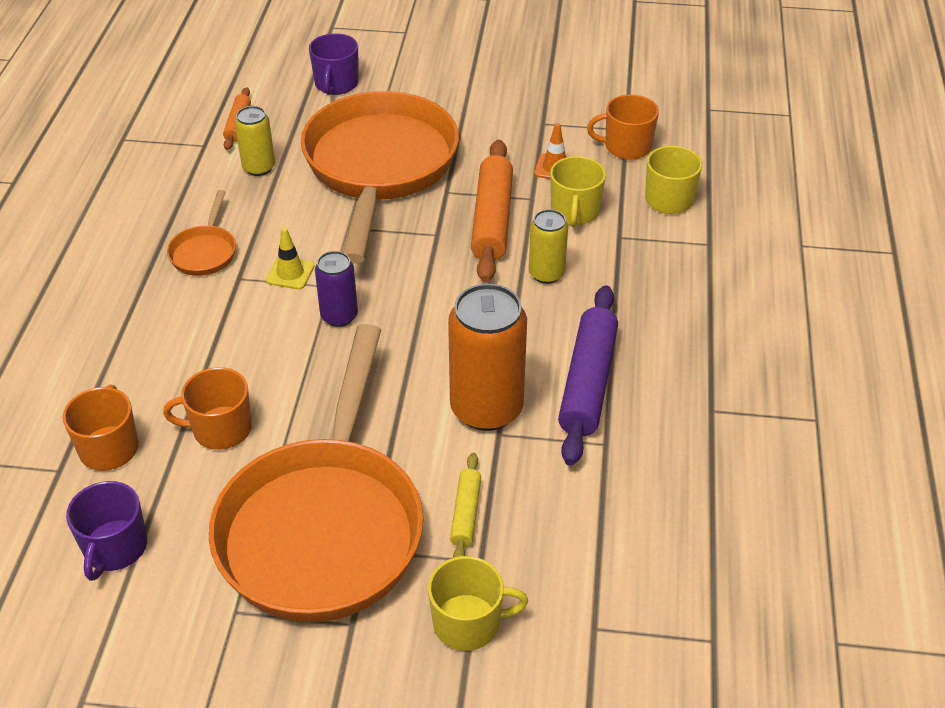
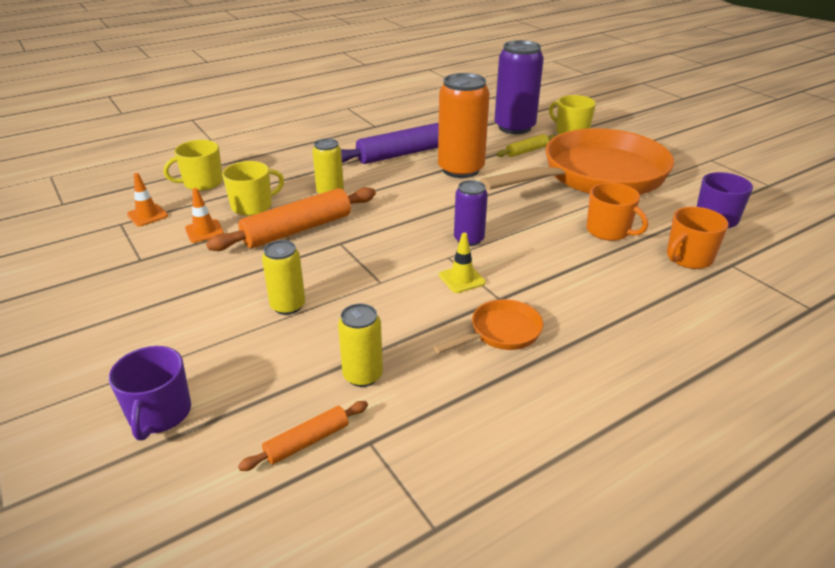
camera: 130 degrees left, 10 degrees down
(336, 84) = (159, 414): purple mug -> purple mug turned 120 degrees clockwise
(379, 168) = (288, 306): orange pan -> yellow can
(555, 565) = (514, 127): none -> purple can
(626, 147) = (147, 215): orange mug -> orange traffic cone

